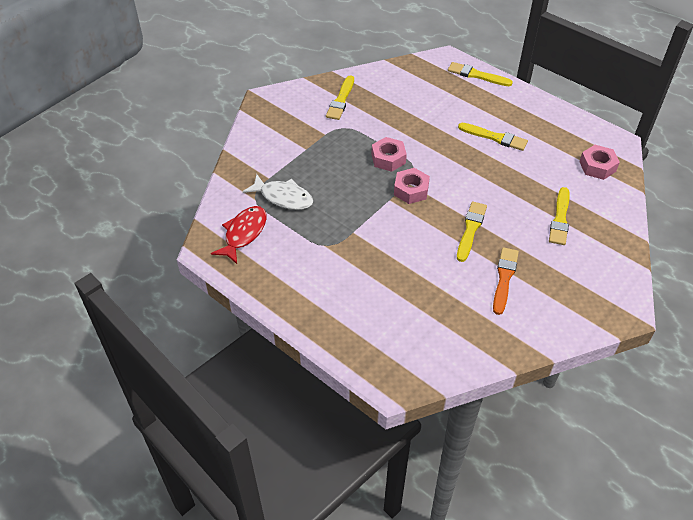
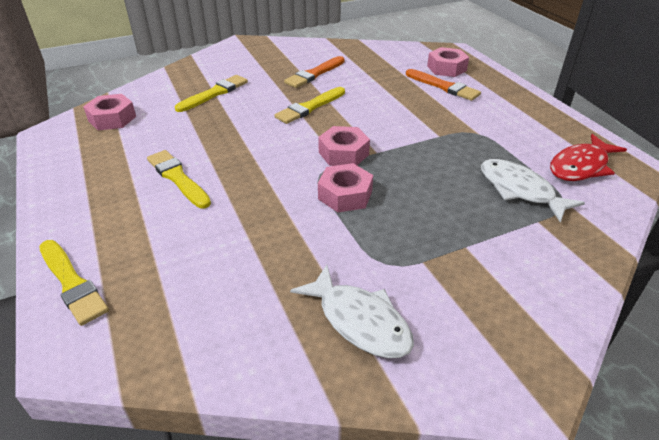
camera: 155 degrees left, 10 degrees down
(341, 100) = (360, 321): yellow brush -> white fish
(376, 302) = (443, 86): none -> orange brush
(386, 338) = (446, 68): none -> pink nut

